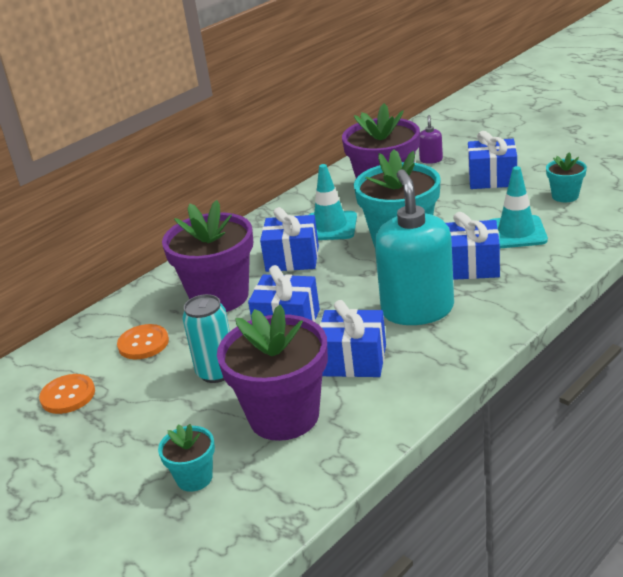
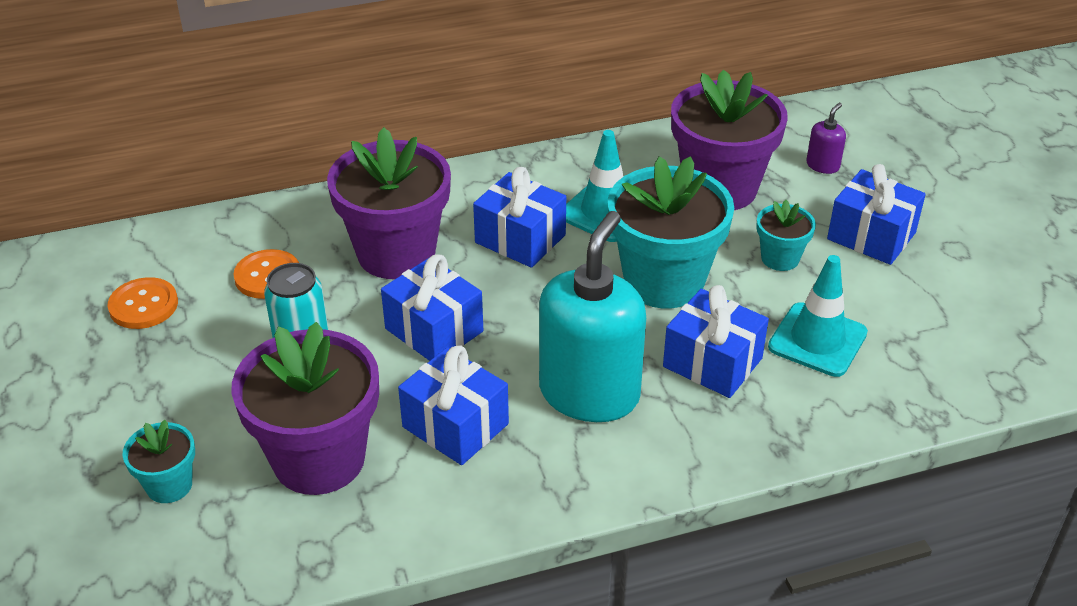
camera: 25 degrees right, 10 degrees up
(565, 196) = (938, 314): turquoise flower pot -> turquoise flower pot (780, 258)

